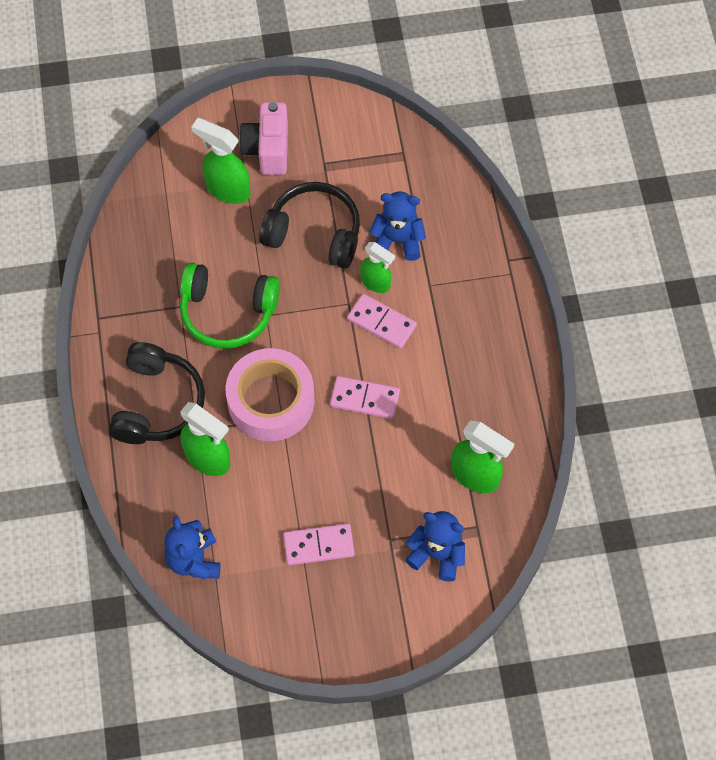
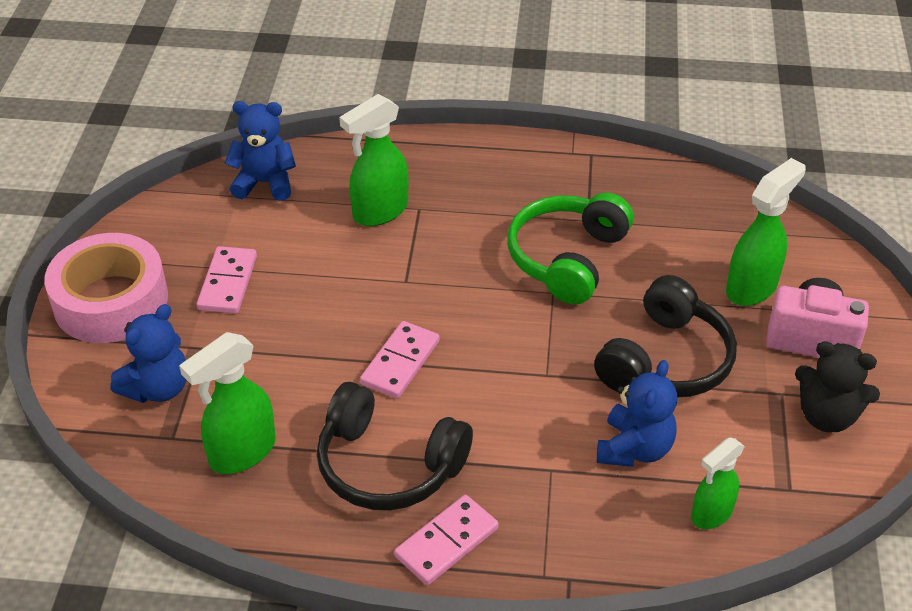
camera: 105 degrees right, 20 degrees down
(157, 403) = (465, 183): black headphones -> black headphones (388, 465)
(271, 401) = (432, 275): pink tape -> pink tape (111, 301)
(336, 136) = (826, 416): none -> black teddy bear
(376, 282) = (571, 410): green spray bottle -> green spray bottle (711, 514)
(381, 323) = (506, 403): pink domino -> pink domino (446, 542)

